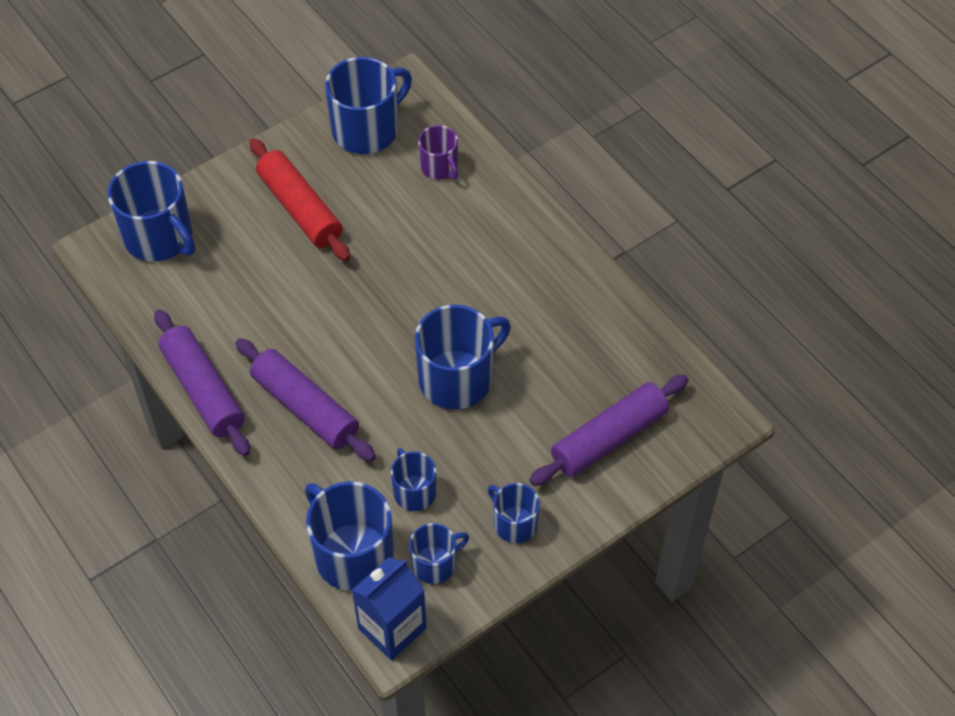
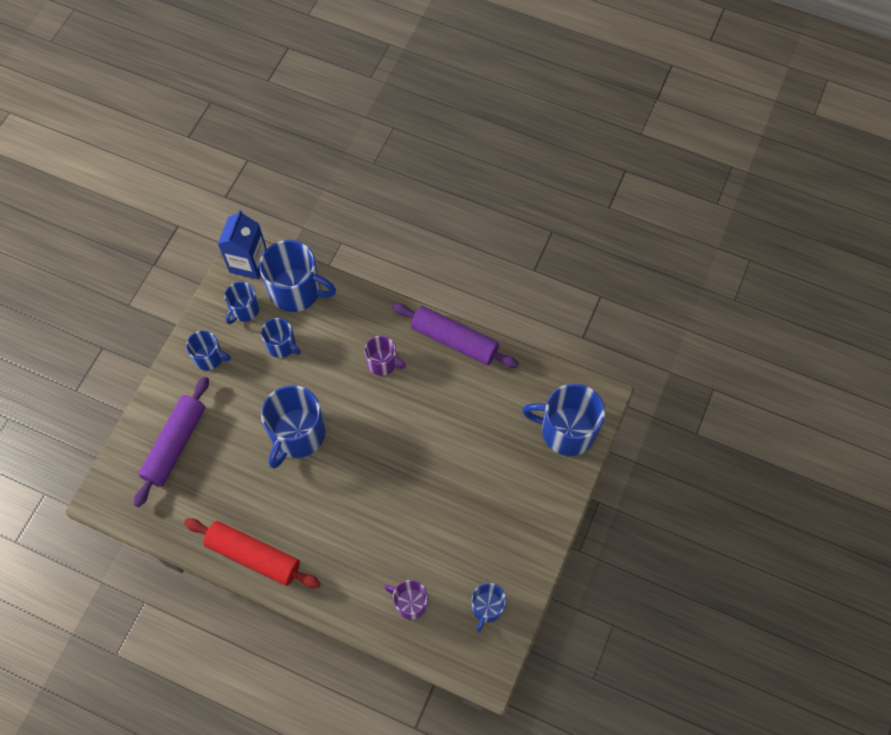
camera: 150 degrees right, 10 degrees up
(300, 208) = (487, 507): red rolling pin -> red rolling pin (253, 556)
(305, 407) = (383, 363): purple rolling pin -> purple mug
(367, 129) = (487, 607): blue mug -> blue mug, size x0.56

